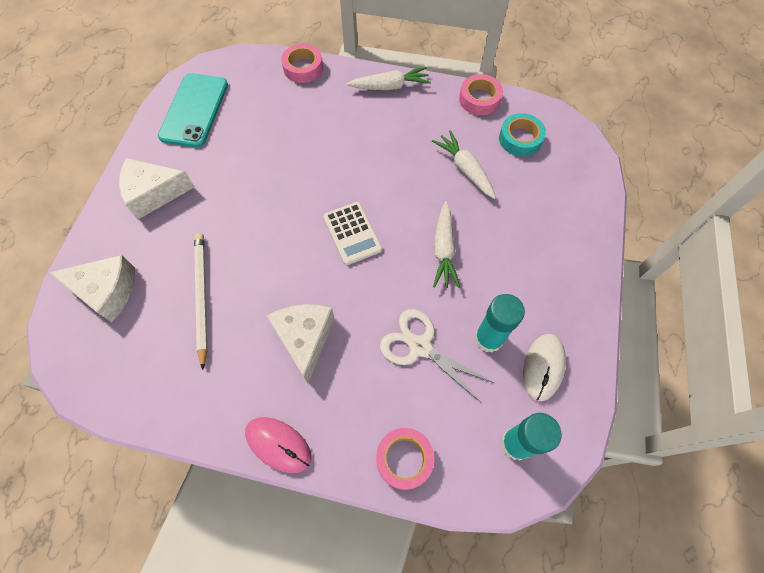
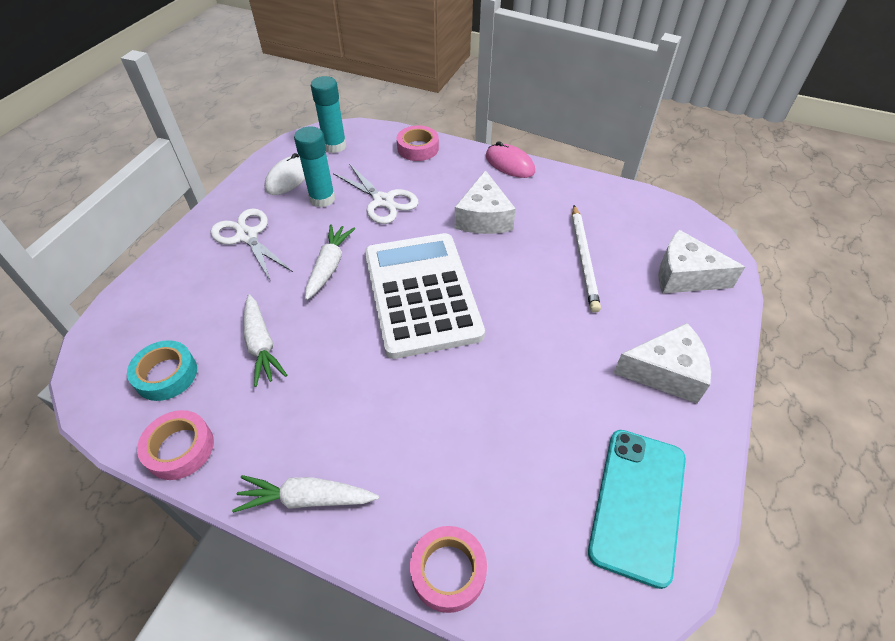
camera: 170 degrees left, 15 degrees down
(352, 233) = (421, 294): white calculator -> white calculator, size x2.06
(539, 273) = (247, 236): none -> white scissors

